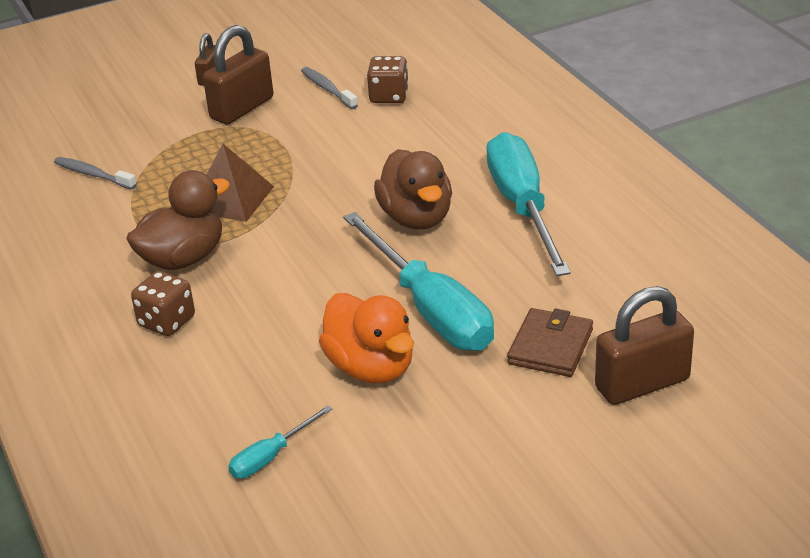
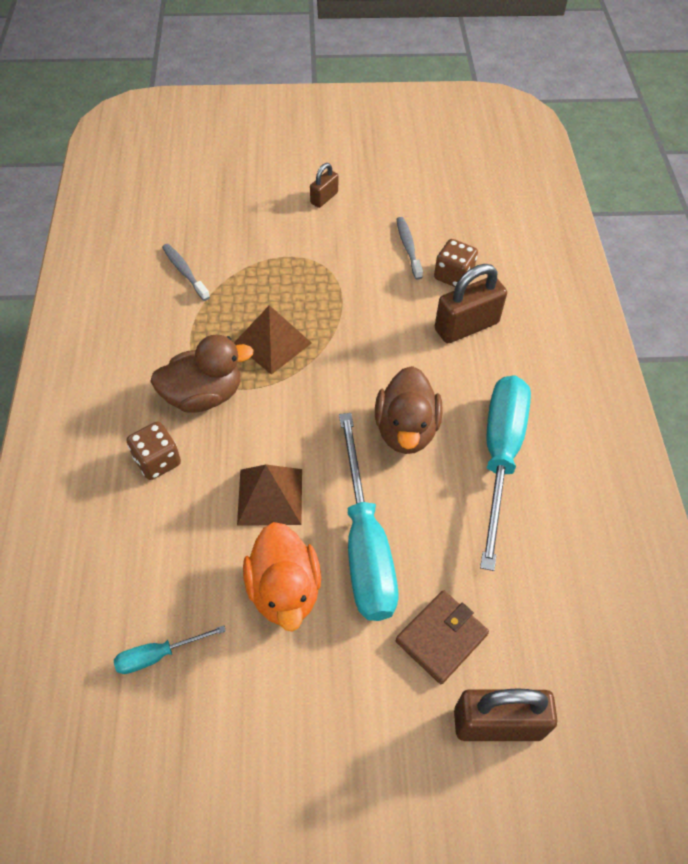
camera: 20 degrees right, 20 degrees up
(242, 108) = (330, 243): brown padlock -> brown padlock (466, 326)
(309, 308) = (270, 496): none -> brown pyramid

